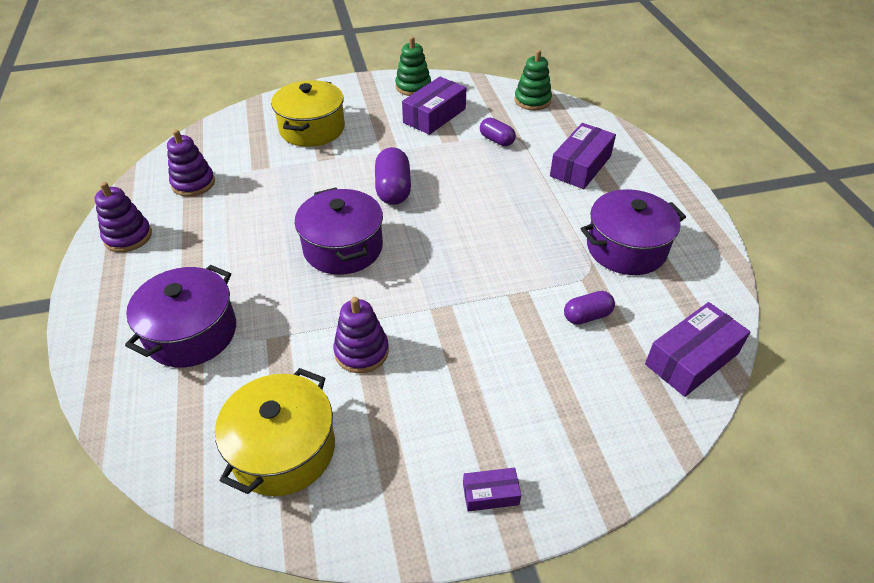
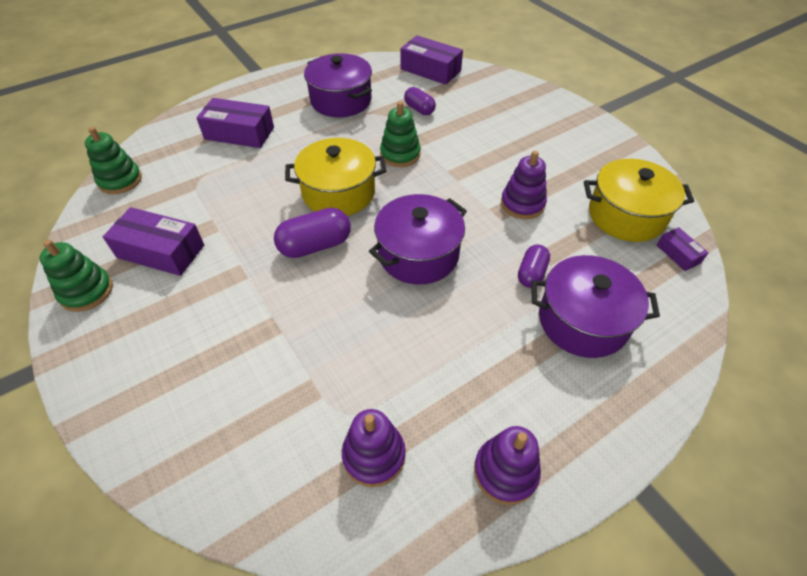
camera: 110 degrees left, 5 degrees up
(312, 129) = (209, 367): yellow pot -> yellow pot (338, 193)
(490, 494) = (576, 124): purple box -> purple box (678, 254)
(496, 140) = (206, 191): purple capsule -> purple capsule (531, 273)
(497, 273) = (400, 154): none -> green stacking toy

